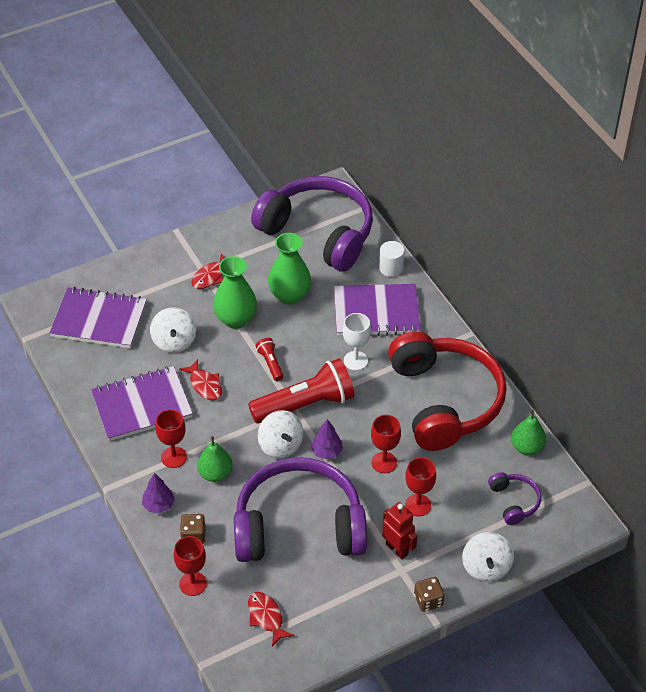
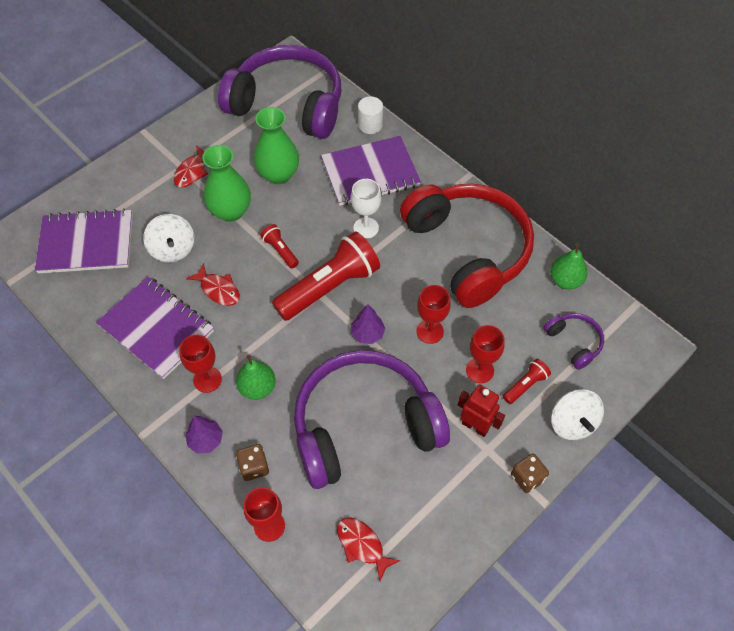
camera: 15 degrees left, 10 degrees up
(142, 405) = (157, 328): purple notebook -> purple notebook turned 75 degrees clockwise
(280, 445) = (317, 338): white spinning top -> none
(455, 527) = (525, 385): none -> red flashlight

